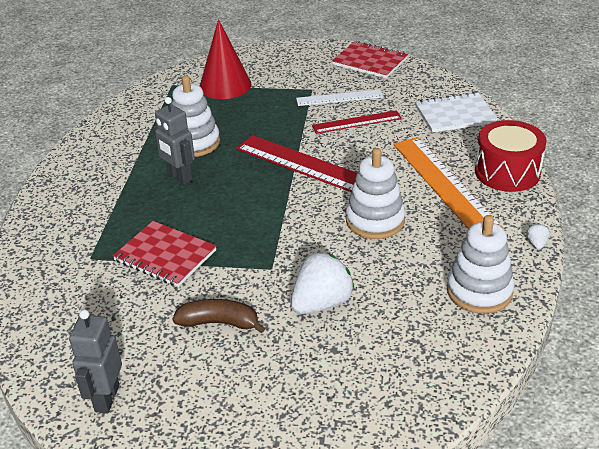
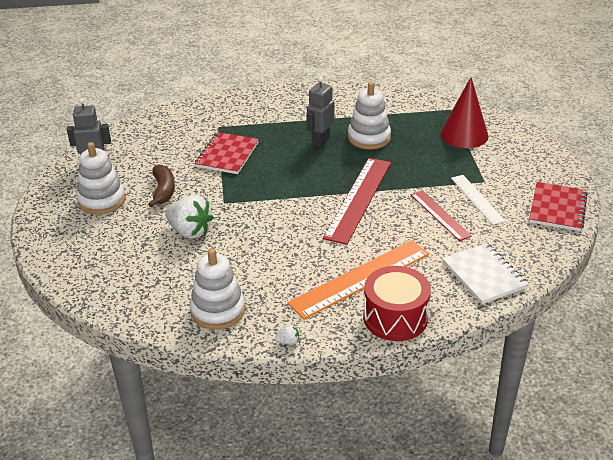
camera: 75 degrees right, 0 degrees up
(375, 220) = (294, 244): white stacking toy -> white stacking toy (102, 200)

